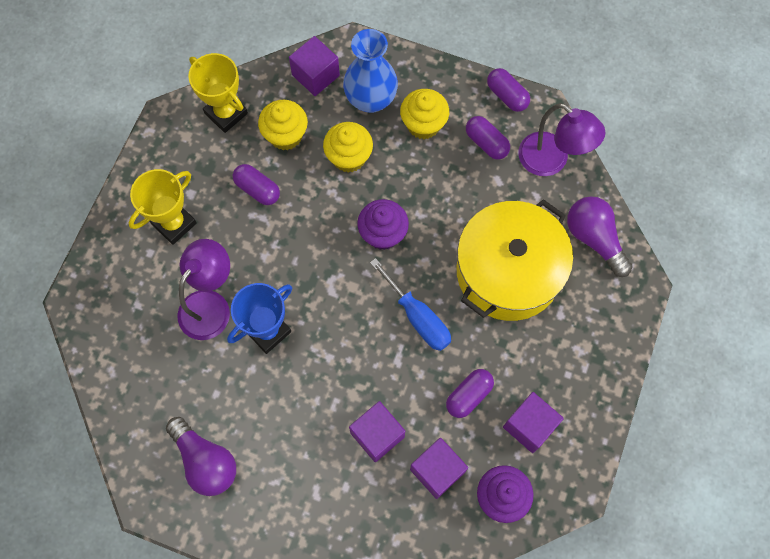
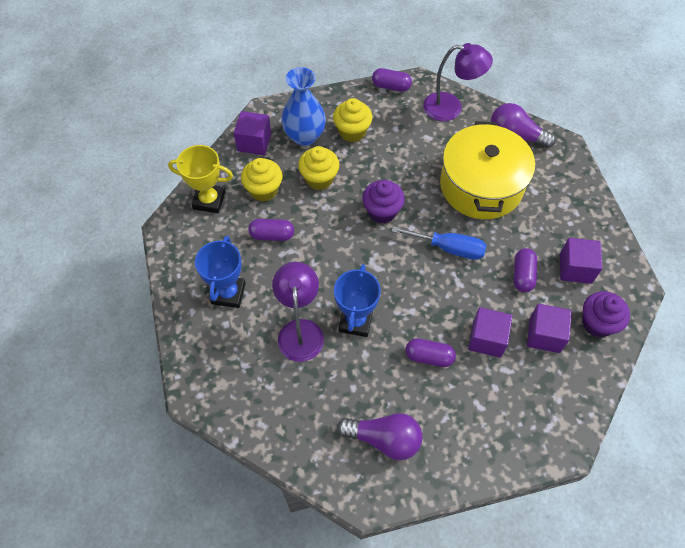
camera: 35 degrees left, 10 degrees down
(174, 223) = (228, 293): yellow trophy -> blue trophy
(486, 143) = (402, 120): purple capsule -> purple capsule (429, 357)

